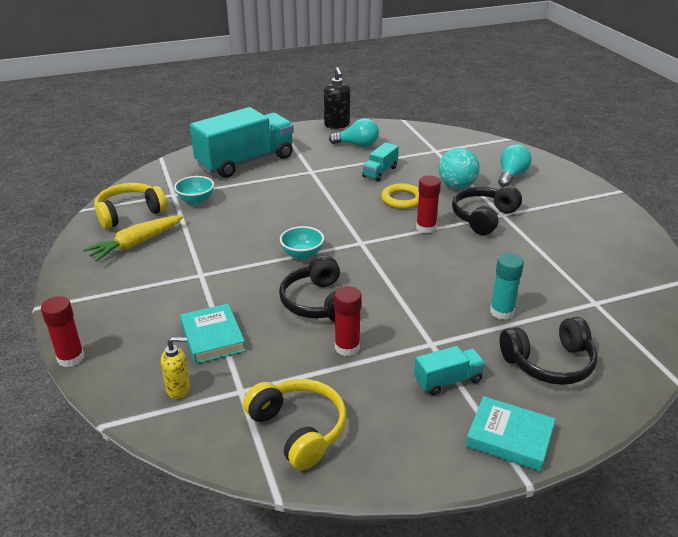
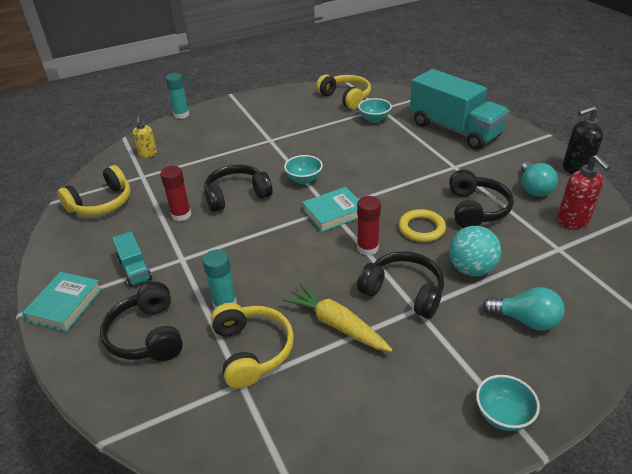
camera: 85 degrees right, 5 degrees up
(71, 358) = (181, 115): red glue stick -> turquoise glue stick
(136, 244) = (305, 109): yellow carrot -> yellow carrot (336, 324)
(213, 337) = (197, 157): turquoise book -> turquoise book (334, 213)
(380, 172) = (476, 209): turquoise truck -> black headphones
(404, 139) = (573, 221): none -> red soap dispenser
(559, 296) = (252, 350): none -> yellow headphones
(596, 198) = (502, 415): none -> turquoise bowl

